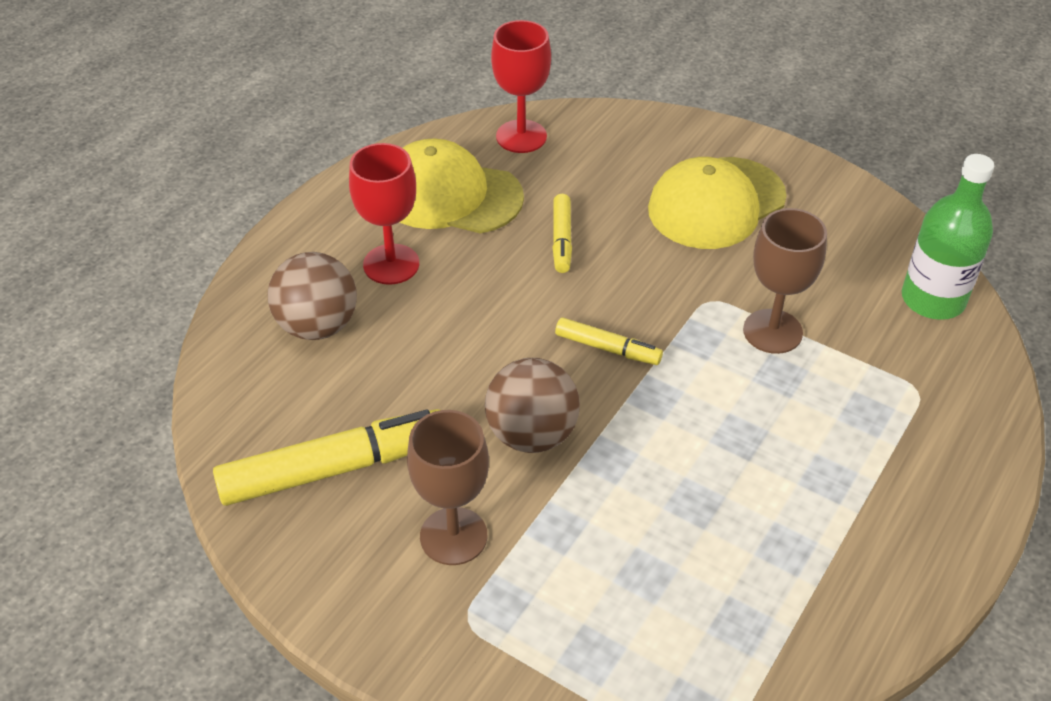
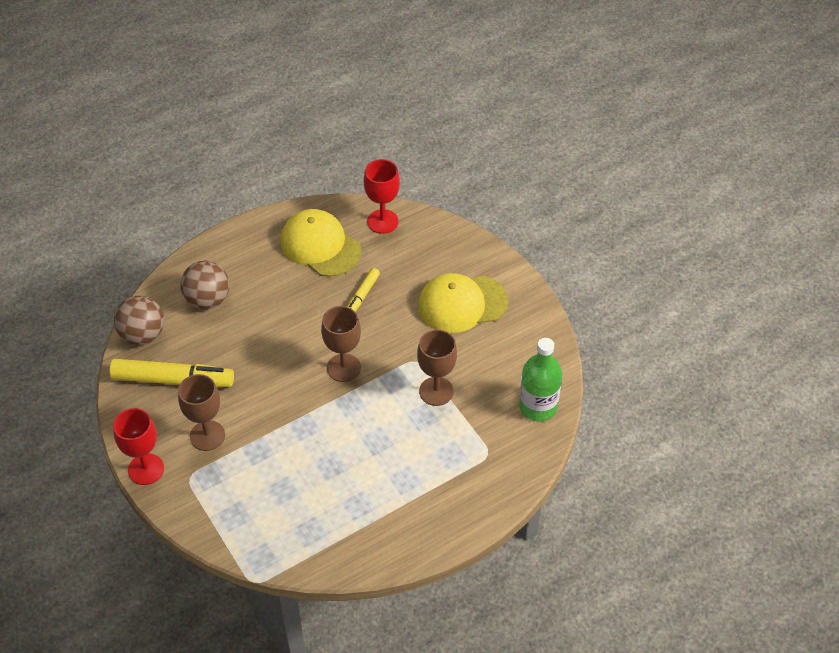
camera: 25 degrees right, 5 degrees up
(391, 264) = (264, 277): red goblet -> red goblet (146, 469)
(532, 434) = (275, 399): brown ball -> brown ball (143, 335)
(607, 348) = (343, 368): yellow marker -> brown goblet

